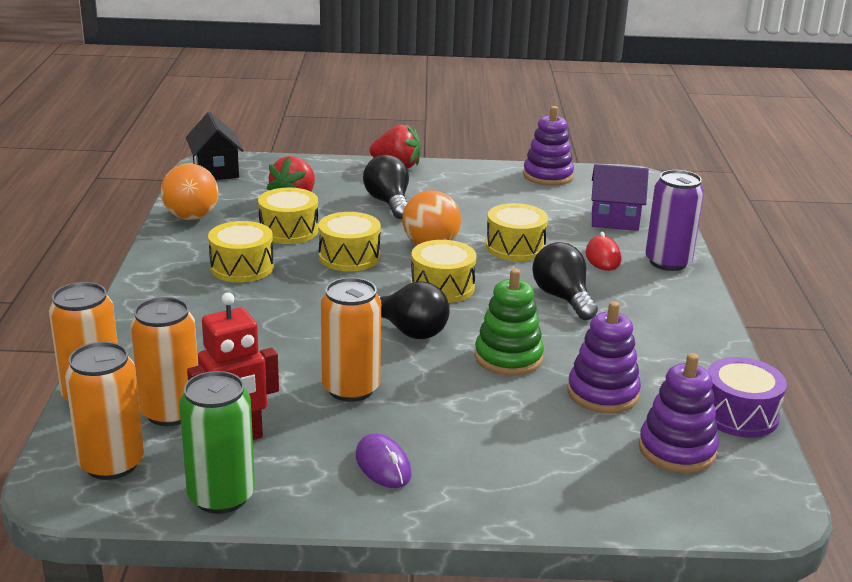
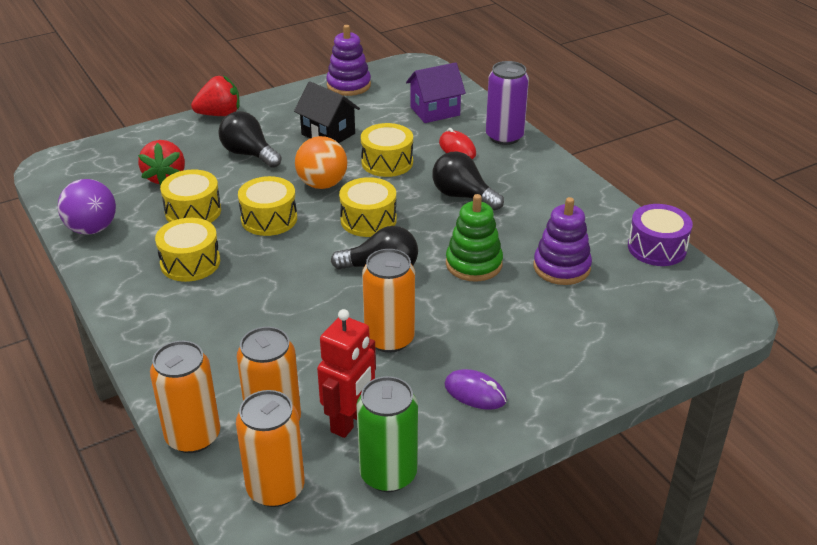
camera: 30 degrees left, 10 degrees up
(191, 217) = (92, 229): orange ball -> purple ball
(216, 171) = (63, 173): black house -> black house (328, 134)
(677, 450) = (645, 292): purple stacking toy -> none

